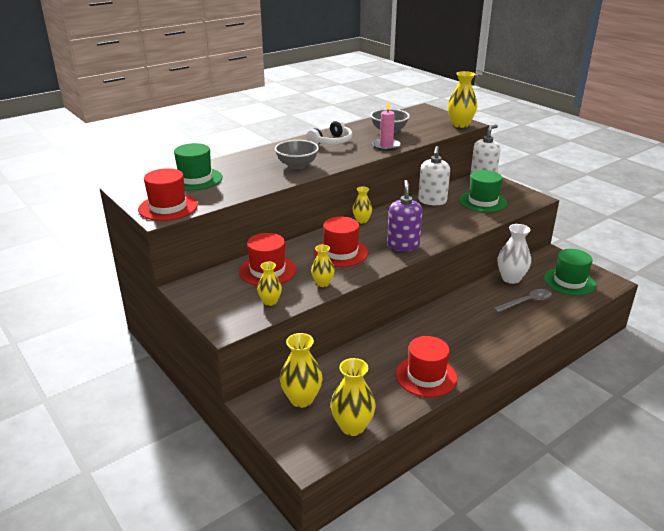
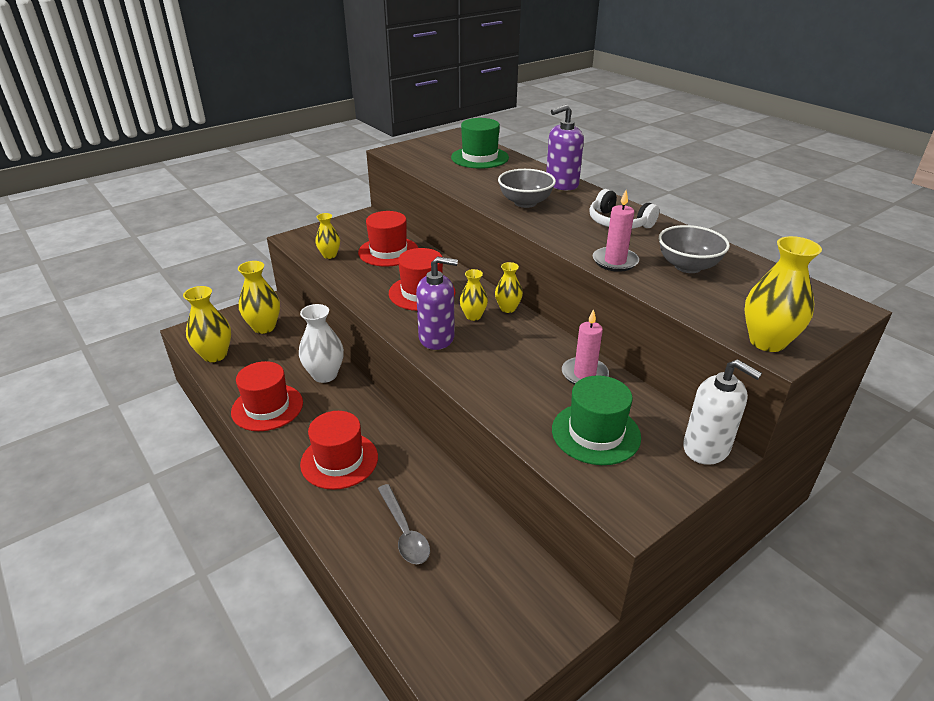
camera: 90 degrees right, 5 degrees up
(168, 207) = (412, 152): red hat -> red hat (339, 460)
(263, 153) = (561, 184): none -> purple soap dispenser
(322, 283) = (356, 282): yellow vase -> yellow vase (473, 316)
(432, 201) = (584, 374): white soap dispenser -> pink candle
(511, 278) = (476, 525): white vase -> white vase (325, 375)
(569, 281) = (466, 614): green hat -> none

